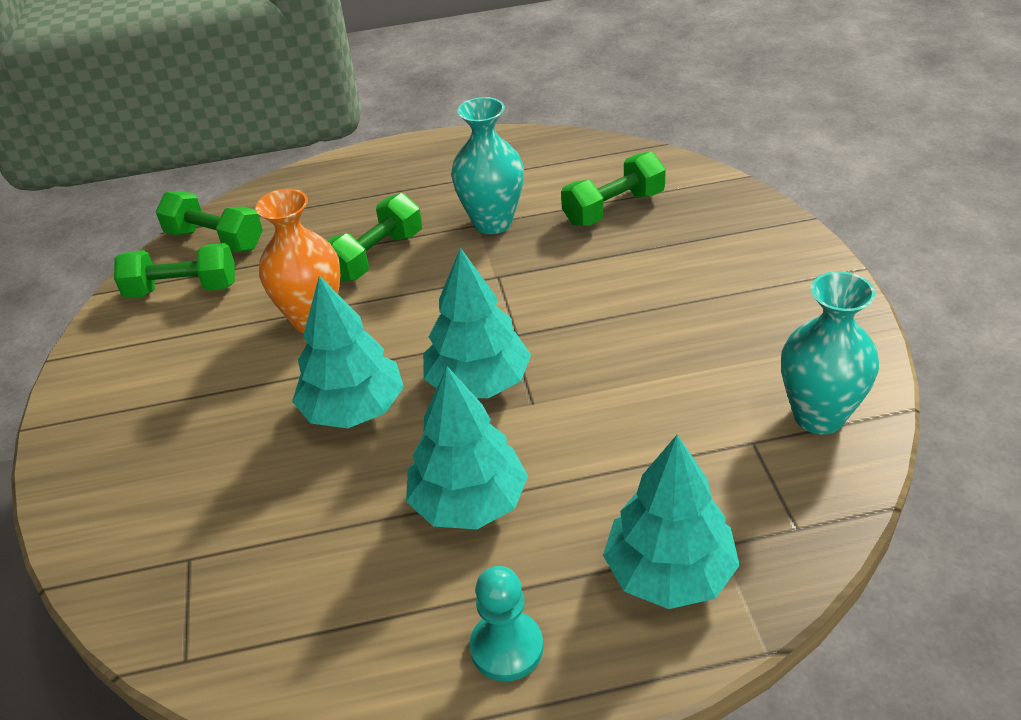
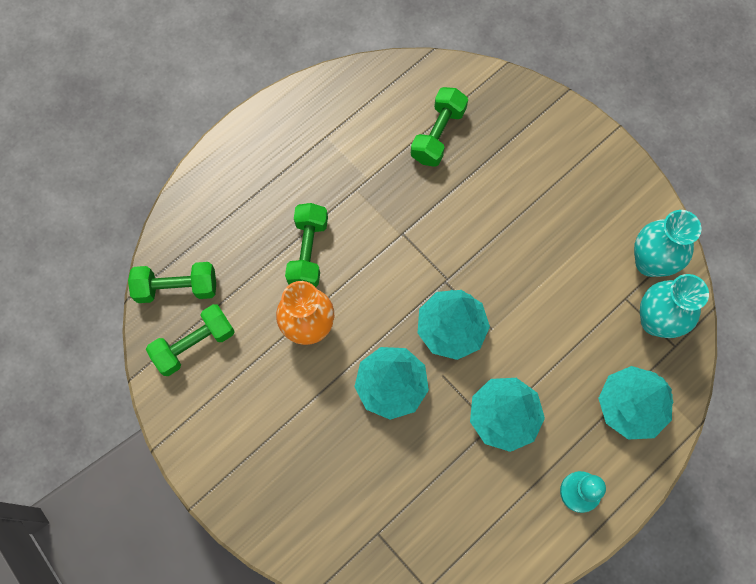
camera: 35 degrees left, 30 degrees up
(493, 222) = (365, 183): turquoise vase -> turquoise vase (655, 321)

